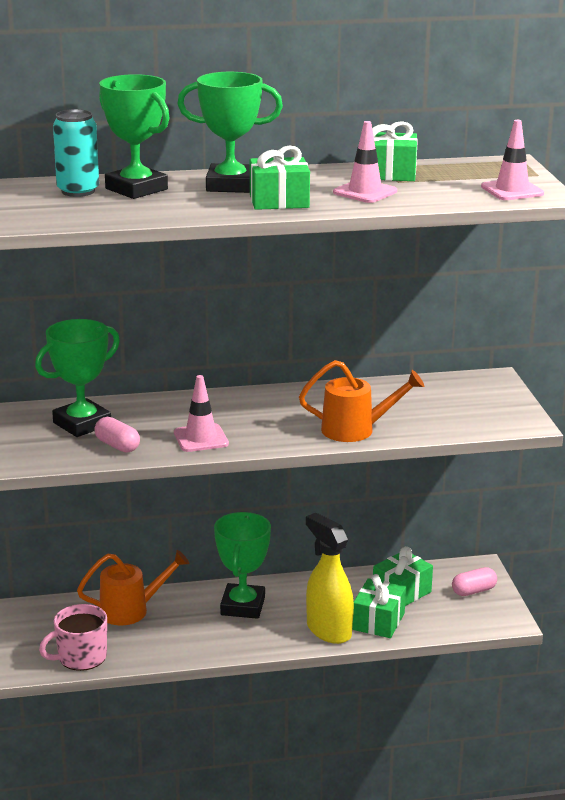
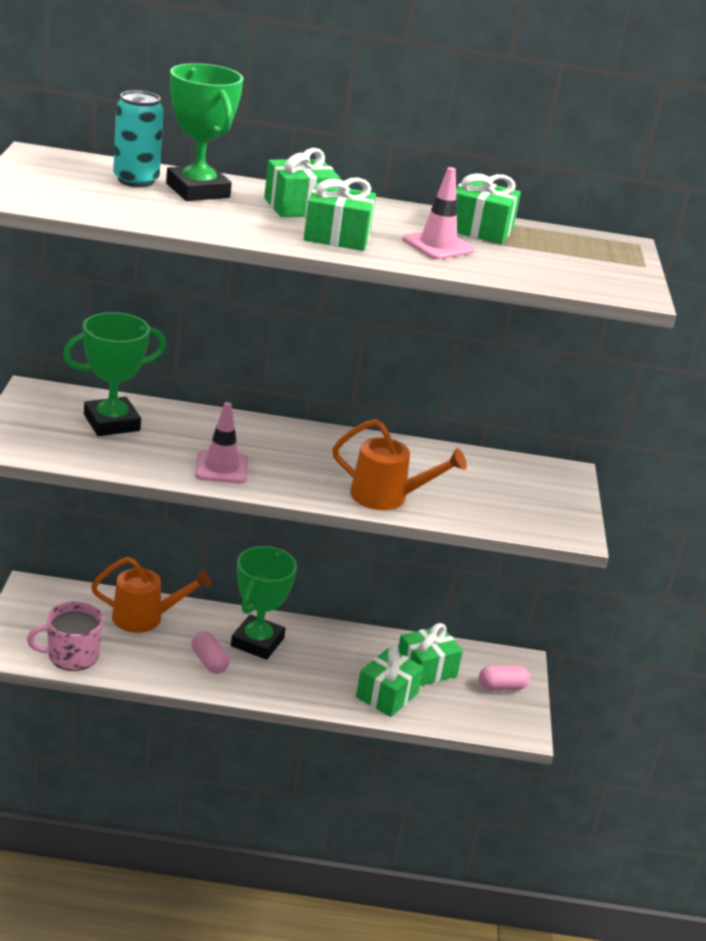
camera: 10 degrees right, 5 degrees up
(117, 446) = (132, 455): pink capsule -> pink capsule (209, 662)
(230, 185) = (299, 207): green trophy -> green gift
(328, 630) = (331, 691): yellow spray bottle -> none
(512, 190) = (602, 278): pink traffic cone -> none

